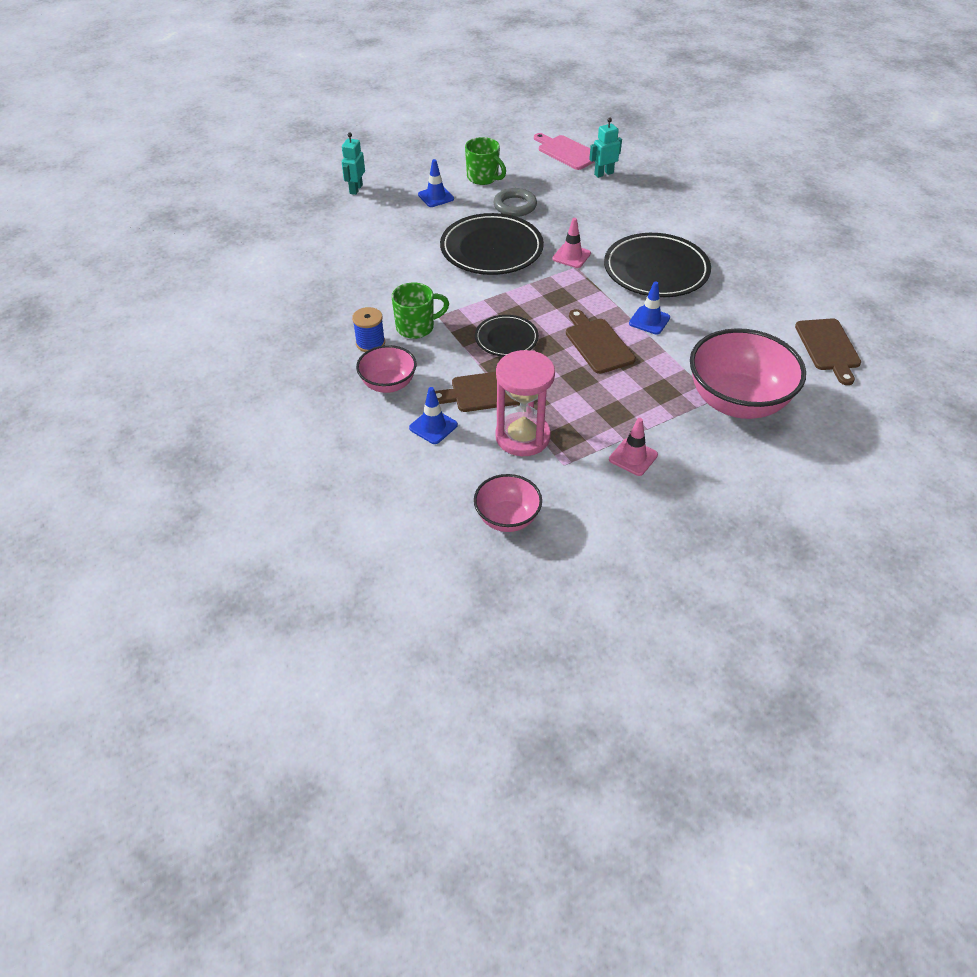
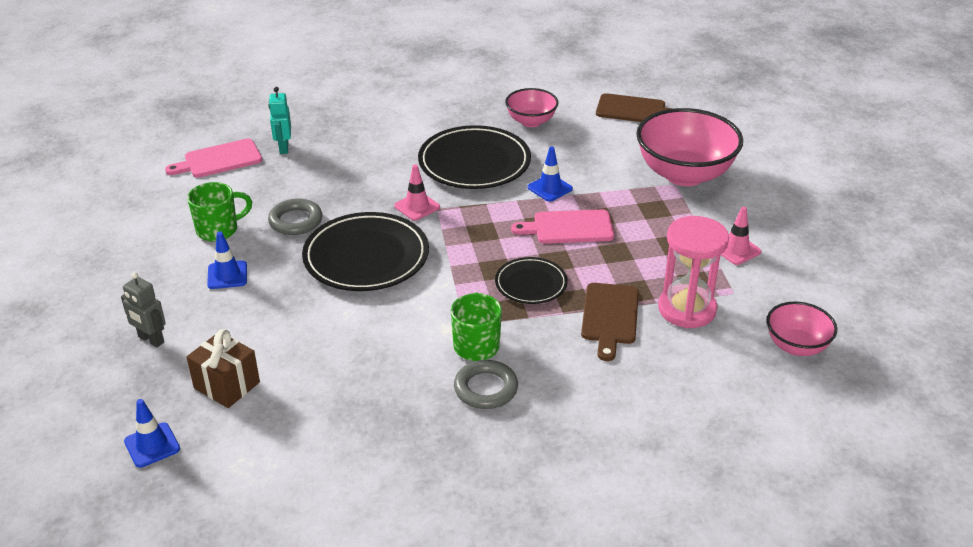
camera: 70 degrees left, 10 degrees down
(326, 231) = (227, 385): none -> brown gift
(356, 189) = (151, 340): turquoise robot -> grey robot
(370, 343) = (486, 388): blue spool -> grey ring
(388, 384) = (566, 388): pink bowl -> pink bowl (531, 121)
(433, 426) = (649, 368): blue traffic cone -> blue traffic cone (152, 445)
(597, 344) = (569, 227): brown cutting board -> pink cutting board

